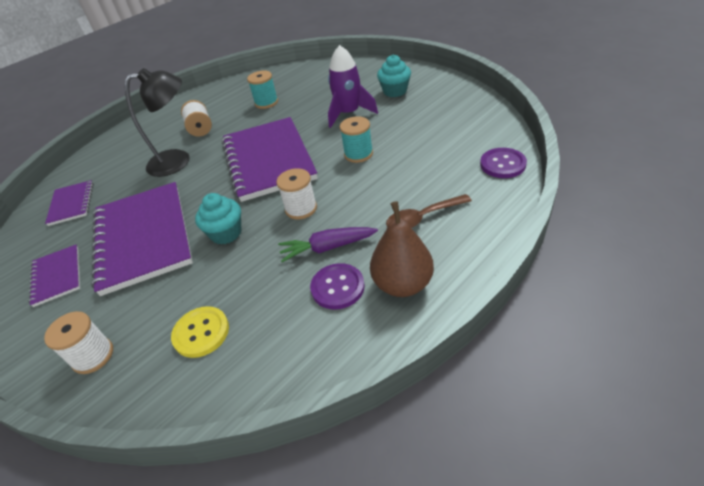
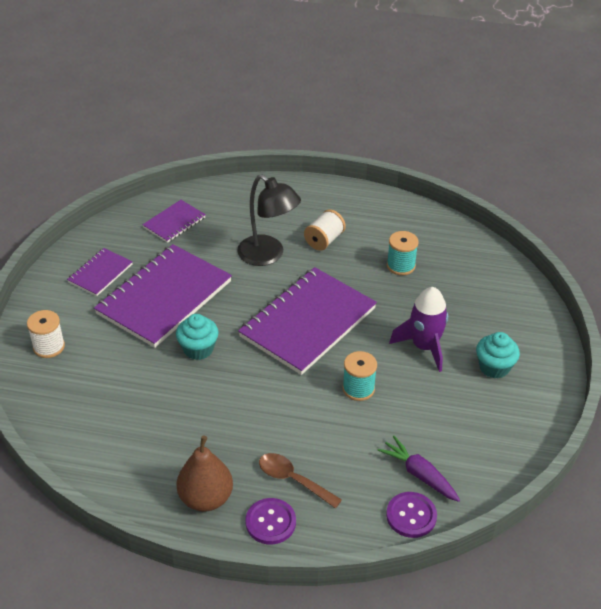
camera: 50 degrees right, 0 degrees up
(201, 333) = (96, 395): yellow button -> none
(301, 209) = (255, 384): white spool -> none
(327, 248) = (219, 428): purple carrot -> purple carrot (419, 474)
(337, 287) = (180, 456): purple button -> purple button (270, 522)

